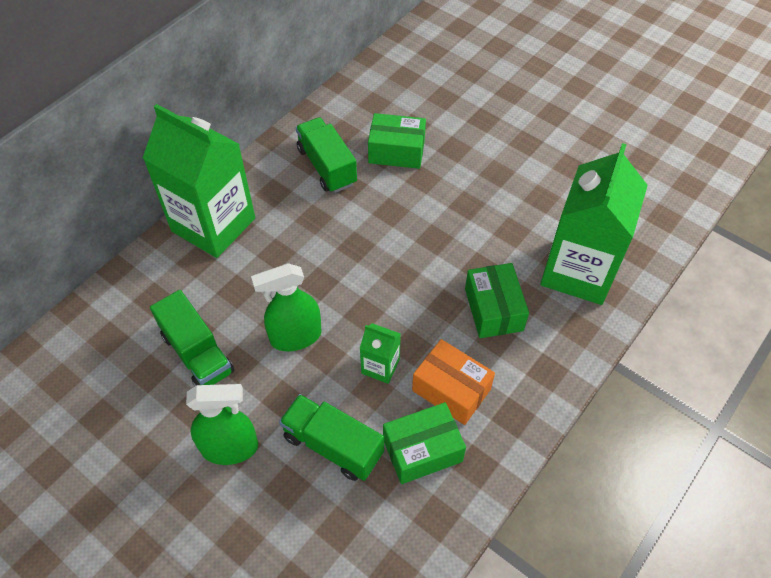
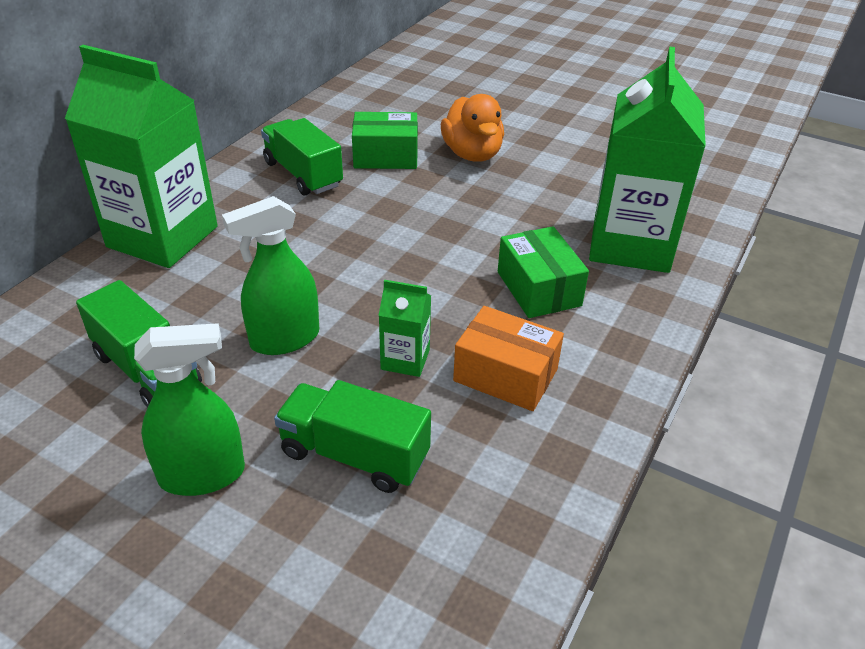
camera: 10 degrees left, 15 degrees down
(422, 450) = (482, 446): green box -> none
(469, 155) = (472, 154): none -> orange duck

